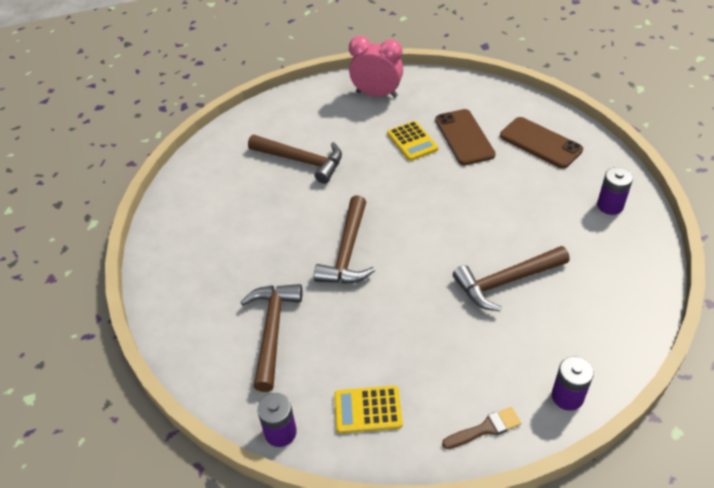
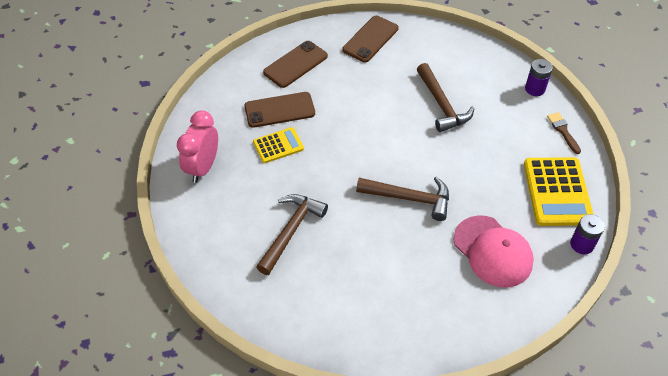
camera: 90 degrees left, 5 degrees up
(272, 331) = (492, 251): brown hammer -> pink cap
(368, 410) = (557, 192): yellow calculator -> yellow calculator, size x1.73
(610, 205) = (370, 39): purple battery -> brown phone

